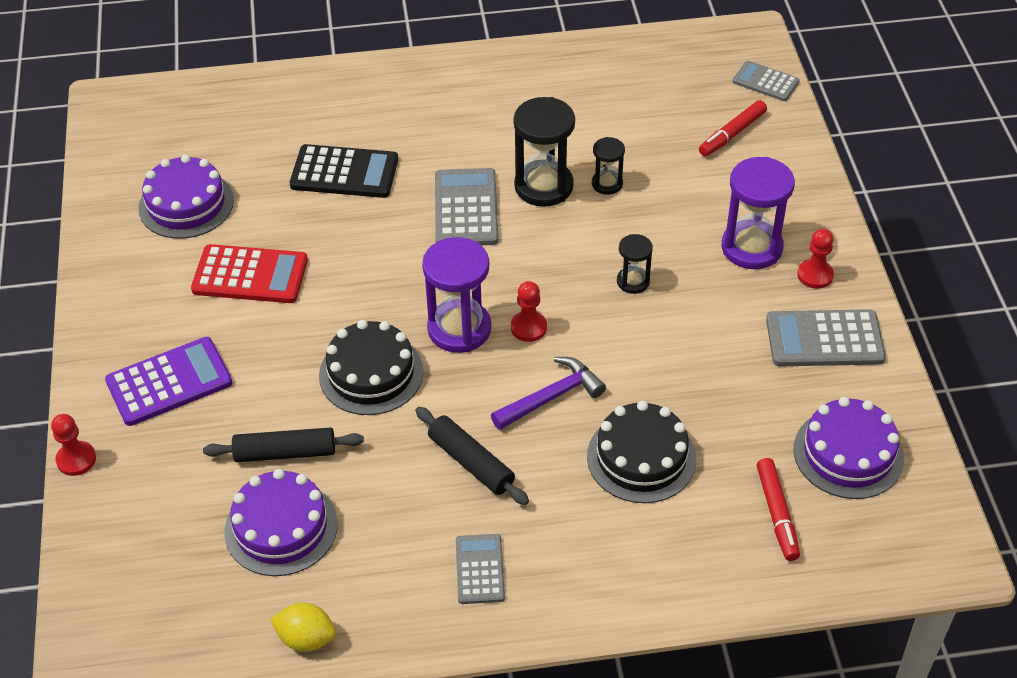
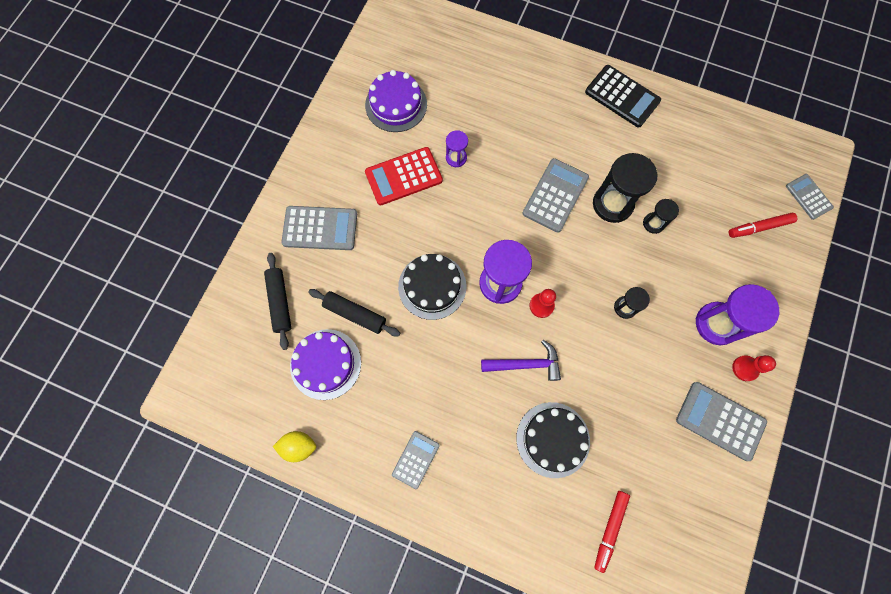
camera: 30 degrees right, 25 degrees up
(76, 459) = (245, 253): red pawn -> none
(169, 382) = (320, 228): purple calculator -> grey calculator
(250, 275) = (403, 176): red calculator -> red calculator turned 120 degrees clockwise
(306, 638) = (299, 446): yellow lemon -> yellow lemon turned 45 degrees counterclockwise
(308, 225) = (456, 158): none -> purple hourglass
(344, 172) = (498, 129): black calculator -> black calculator (622, 96)
(471, 463) = (452, 383): black rolling pin -> black rolling pin (280, 302)
(848, 453) = (681, 514): purple cake -> none

